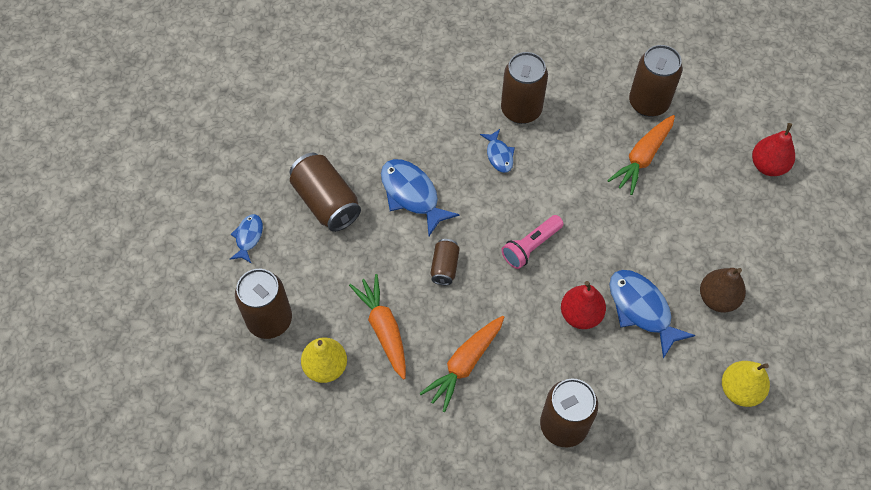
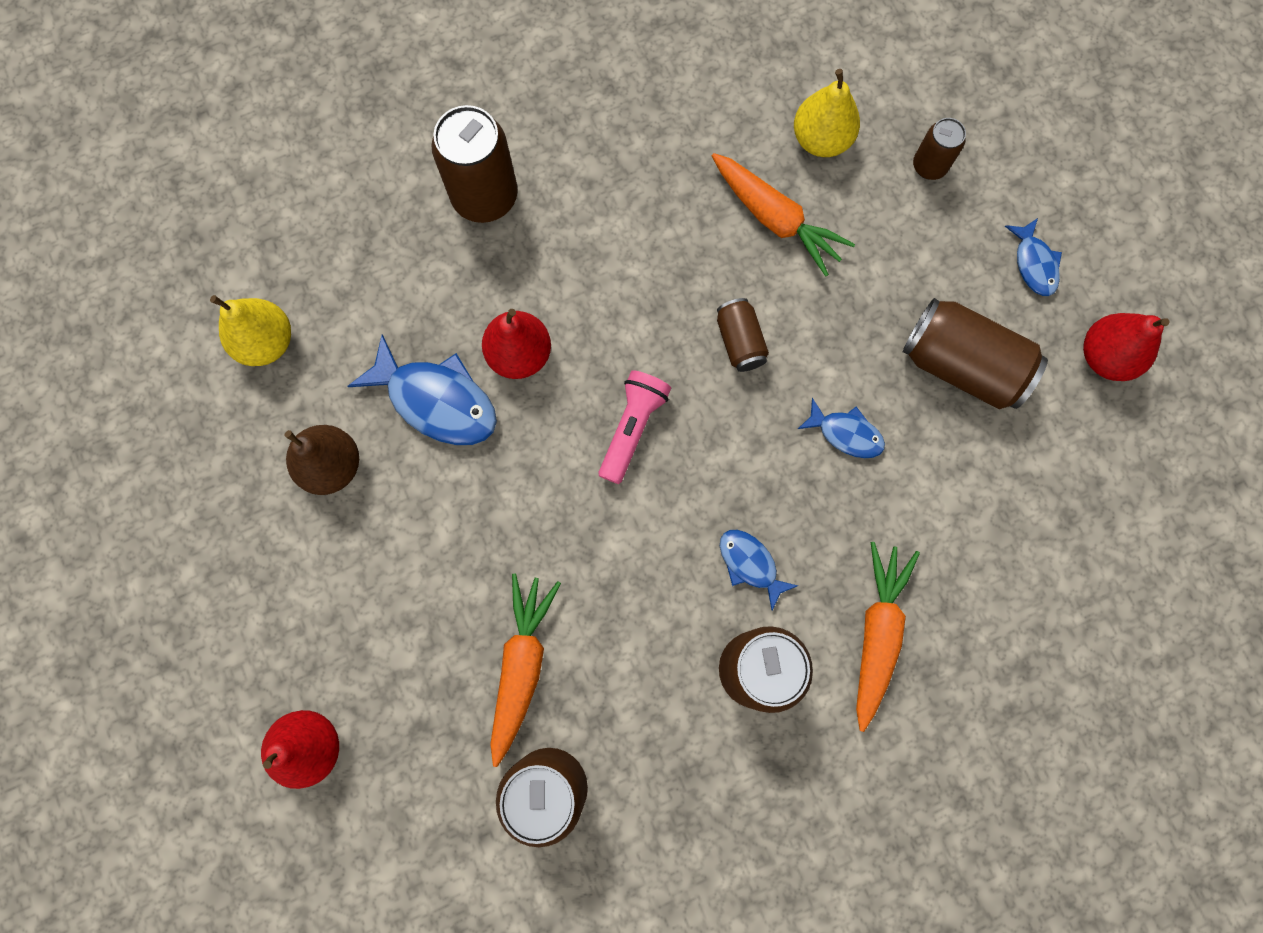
camera: 155 degrees right, 15 degrees up
(245, 174) = (1105, 357): none -> red pear
(269, 320) = (929, 166): brown can -> brown can, size x0.54
(412, 195) = (846, 433): blue fish -> blue fish, size x0.56
(464, 364) = (646, 219): orange carrot -> orange carrot (877, 633)

